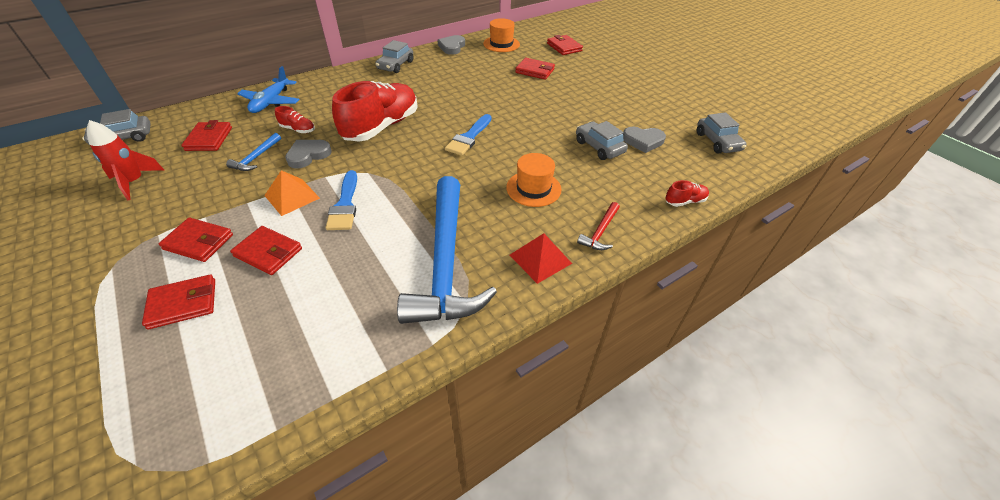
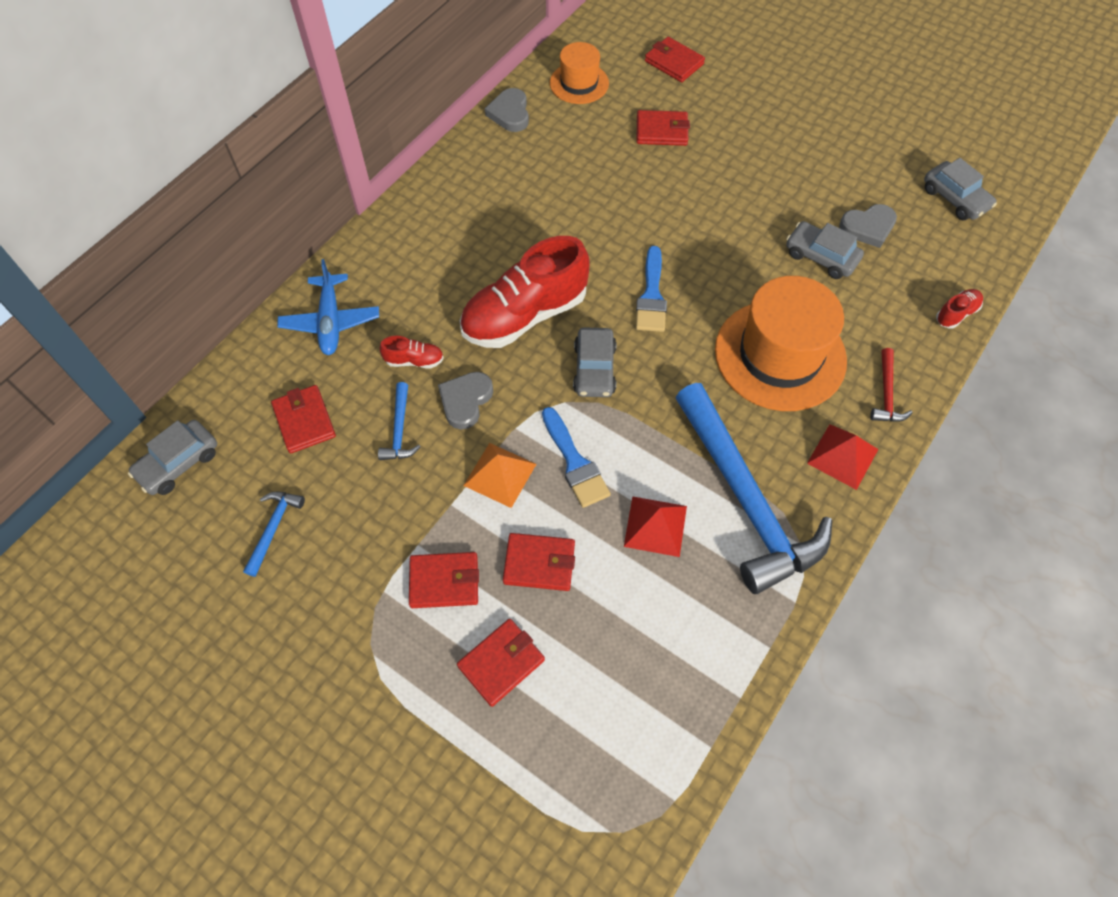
camera: 20 degrees left, 15 degrees up
(134, 182) = (274, 528): red rocket -> blue hammer
(367, 257) = (655, 526): none -> red pyramid
(382, 127) = (524, 315): red shoe -> red shoe turned 135 degrees counterclockwise
(395, 65) = (454, 183): grey car -> grey car (594, 369)
(533, 188) = (780, 355): orange hat -> orange hat, size x1.83

